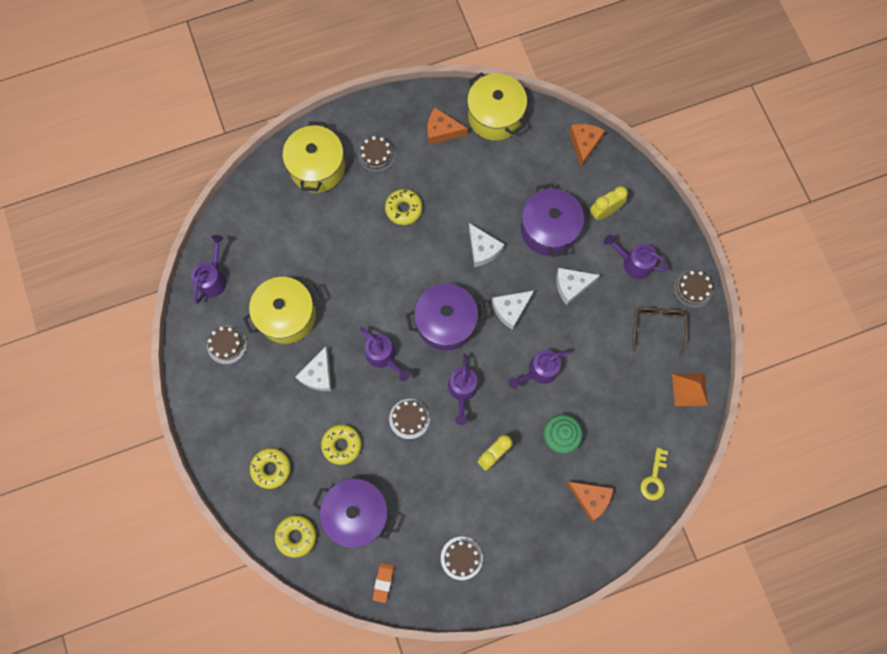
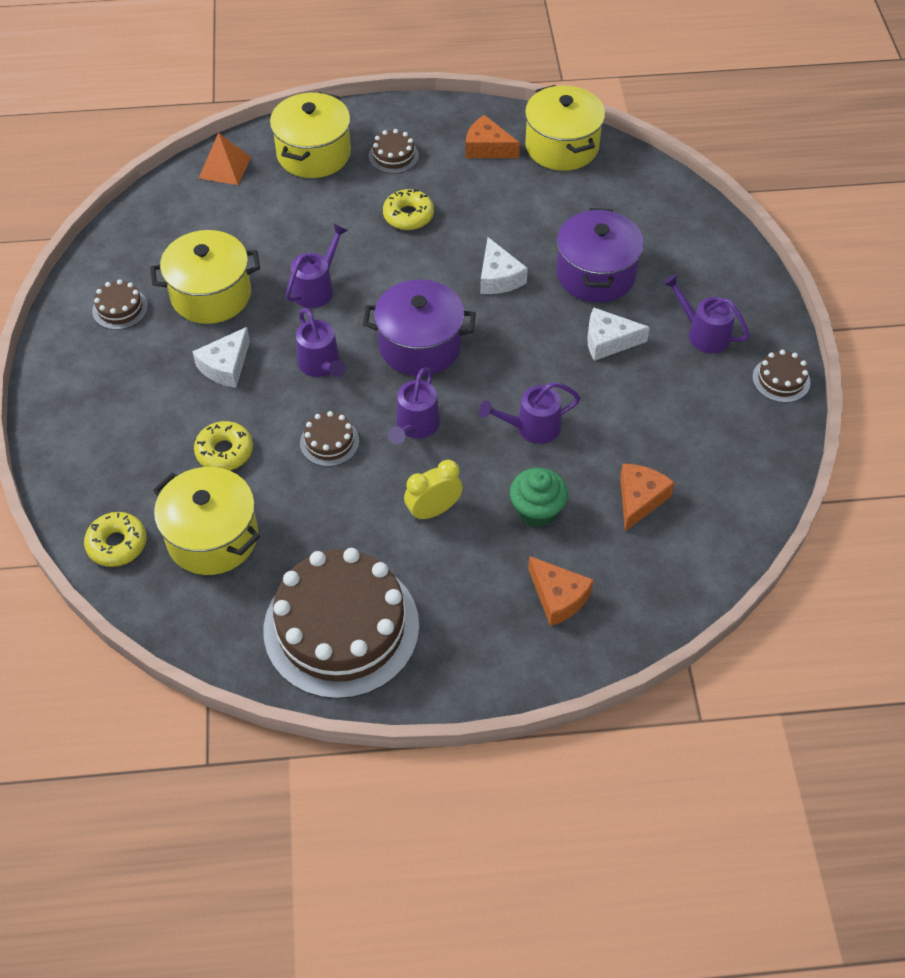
camera: 15 degrees right, 20 degrees down
(213, 278) = (134, 237): purple watering can -> purple watering can (317, 287)
(271, 468) = (117, 457): yellow donut -> none
(357, 514) = (212, 537): purple pot -> yellow pot
(383, 582) = (216, 630): orange eraser -> none
(461, 558) = (341, 627): brown cake -> brown cake, size x2.39
(510, 309) = (514, 350): white cheese -> none
(584, 144) = (672, 195): orange cheese -> orange cheese (639, 499)
(604, 212) = (678, 271): yellow clock -> none
(654, 478) = (662, 594): yellow key -> none
(658, 326) = (718, 412): brown glasses -> none
(689, 389) = (746, 496): orange pyramid -> orange pyramid (224, 167)

